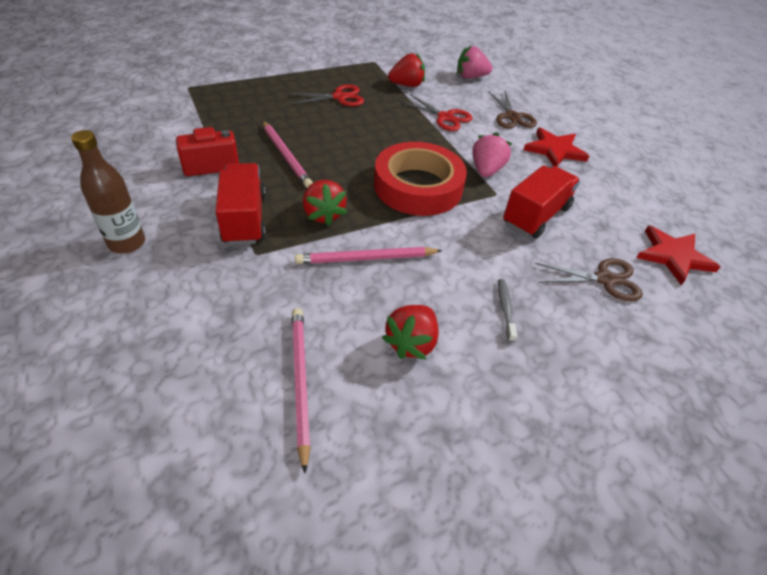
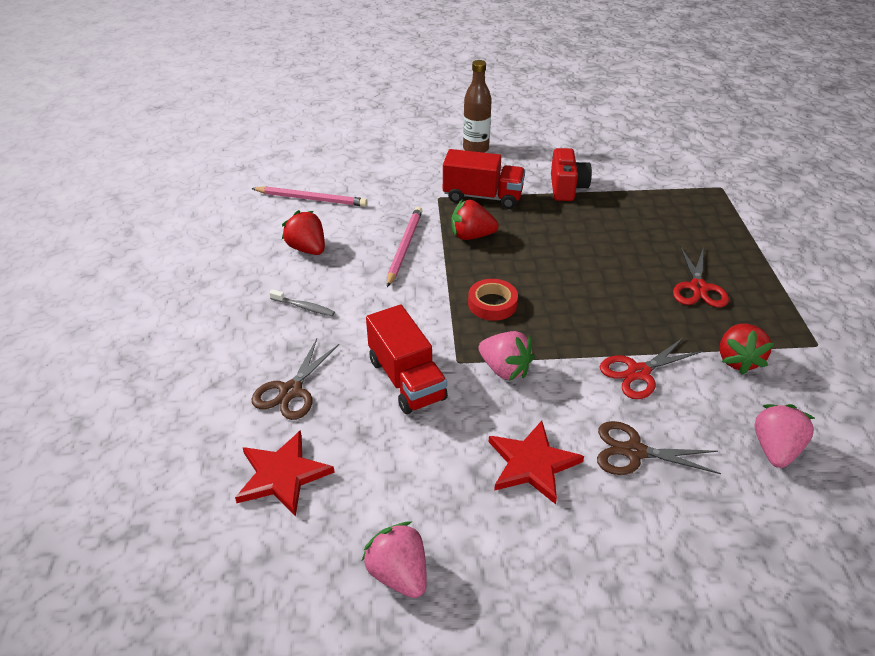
camera: 115 degrees right, 5 degrees down
(286, 156) = (572, 229): pink pencil -> none
(418, 186) = (492, 304): red tape -> red tape, size x0.49
(673, 186) = (399, 574): none -> pink strawberry

